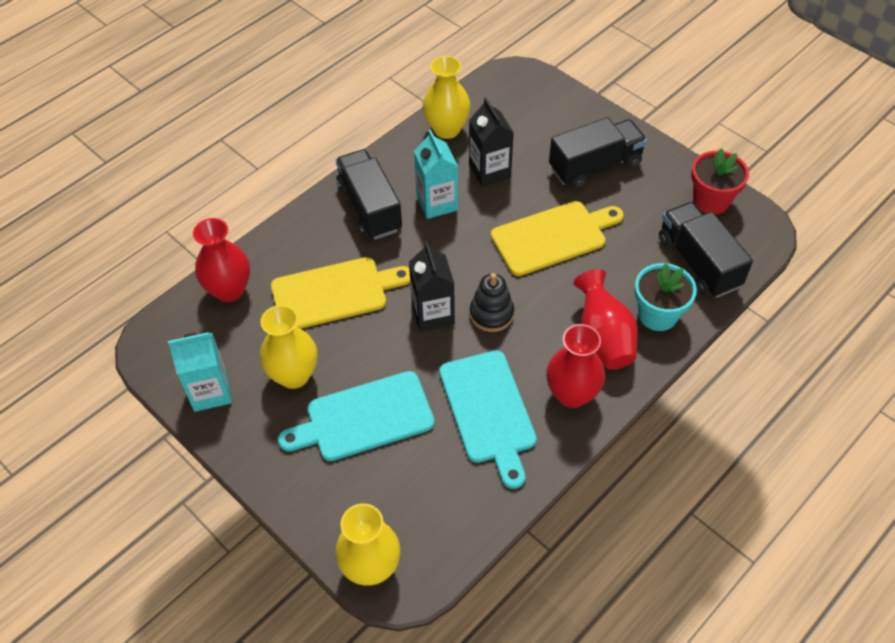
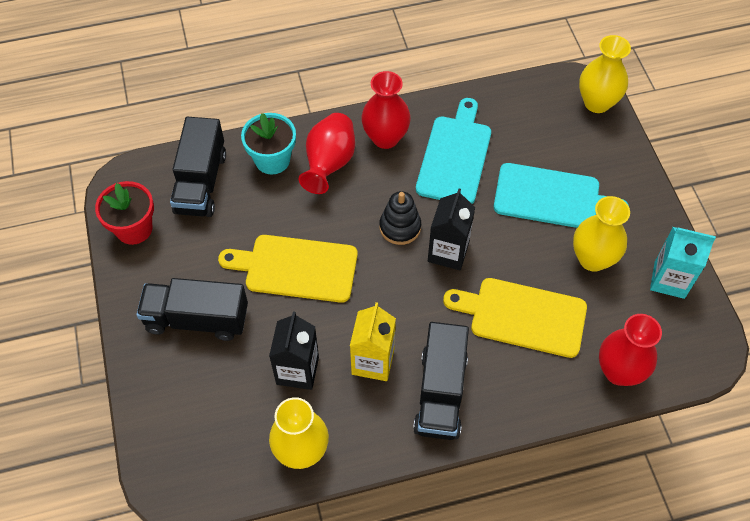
camera: 150 degrees left, 5 degrees up
(437, 203) = (373, 361): turquoise carton -> yellow carton

